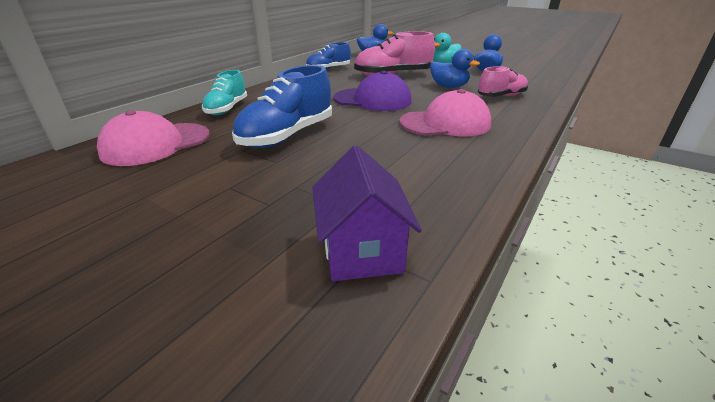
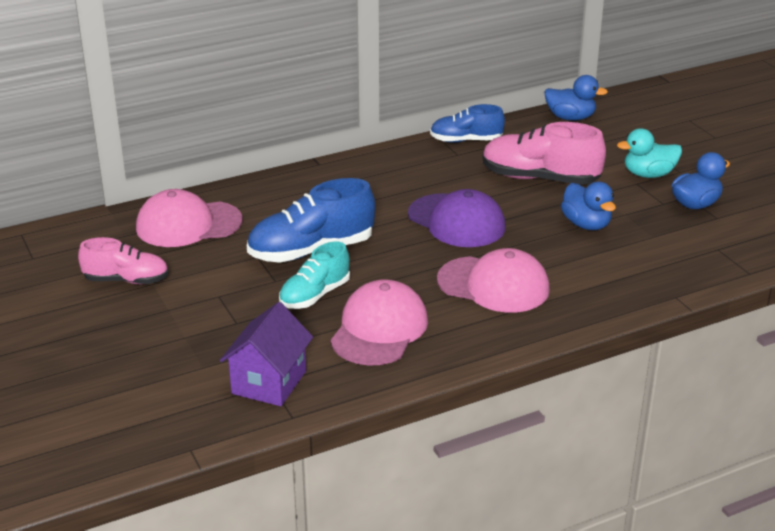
camera: 30 degrees right, 0 degrees up
(227, 109) = (282, 189): turquoise shoe -> turquoise shoe (315, 295)
(407, 170) = (379, 329): none -> pink cap
(501, 96) = (630, 263): pink shoe -> pink shoe (126, 280)

